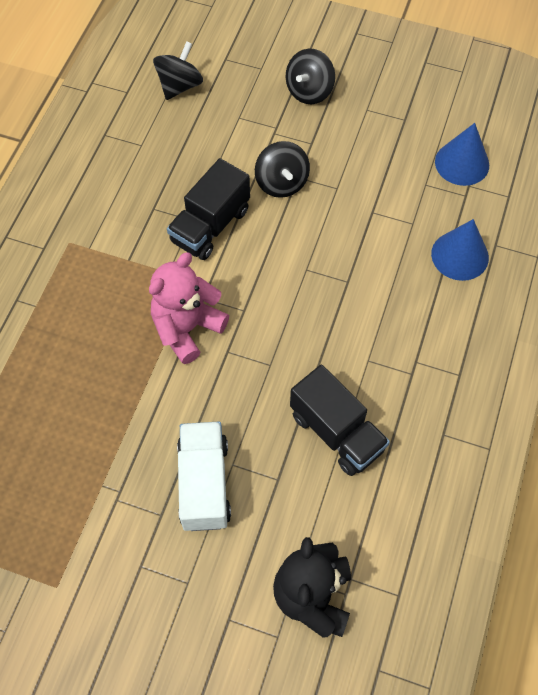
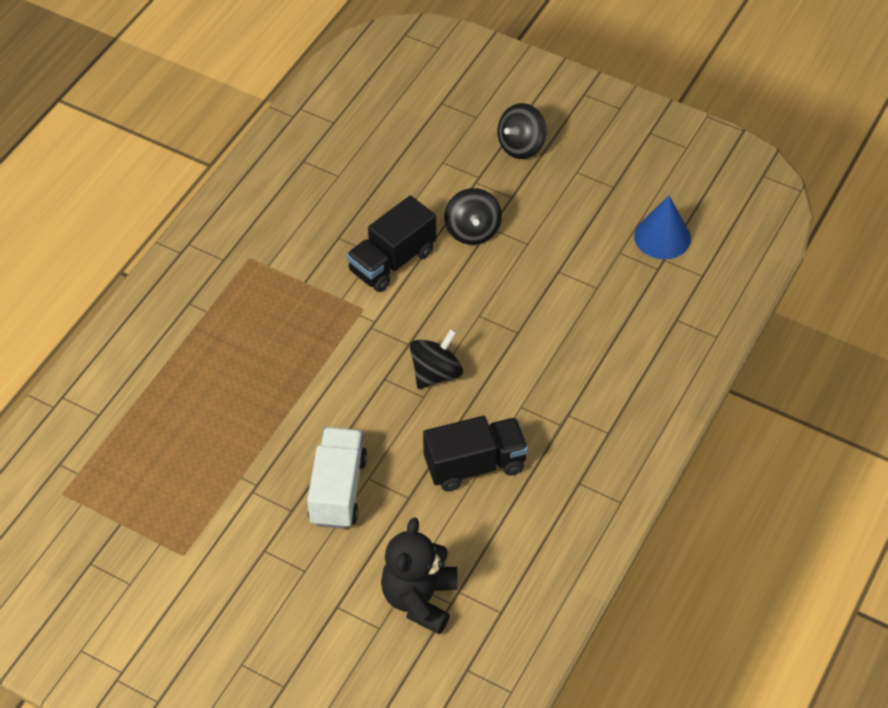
camera: 10 degrees right, 10 degrees down
(179, 86) = (389, 123): black spinning top -> black spinning top (436, 373)
(187, 328) = (349, 352): pink teddy bear -> none
(336, 432) = (475, 465): black truck -> black truck turned 75 degrees counterclockwise
(460, 255) = (637, 324): blue cone -> none

